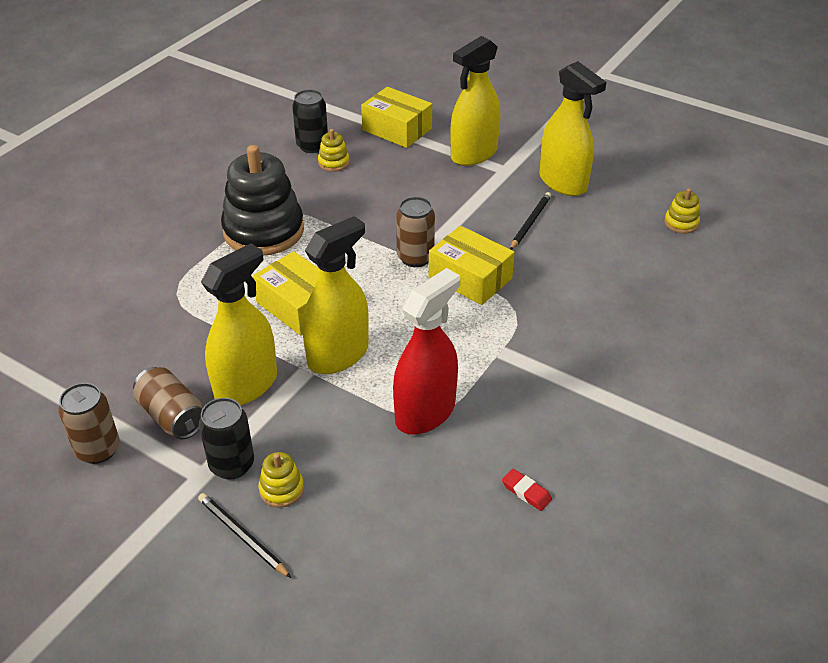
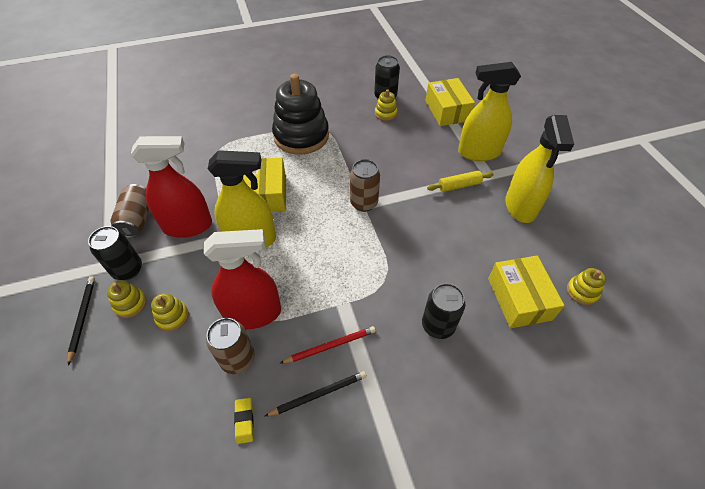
camera: 40 degrees right, 10 degrees up
(98, 449) = (89, 215): brown can -> brown can (238, 359)
(246, 385) = (188, 226): yellow spray bottle -> red spray bottle
(345, 468) = (172, 317): none -> yellow stacking toy
(470, 278) = (381, 238): yellow box -> yellow box (519, 299)
(489, 193) = (459, 186): none -> yellow rolling pin
(526, 492) = (244, 421): red eraser -> yellow eraser
(530, 222) = (464, 222): black pencil -> black pencil (319, 394)
(530, 389) = (330, 346): none -> red pencil
(600, 316) = (438, 325): none -> black can

